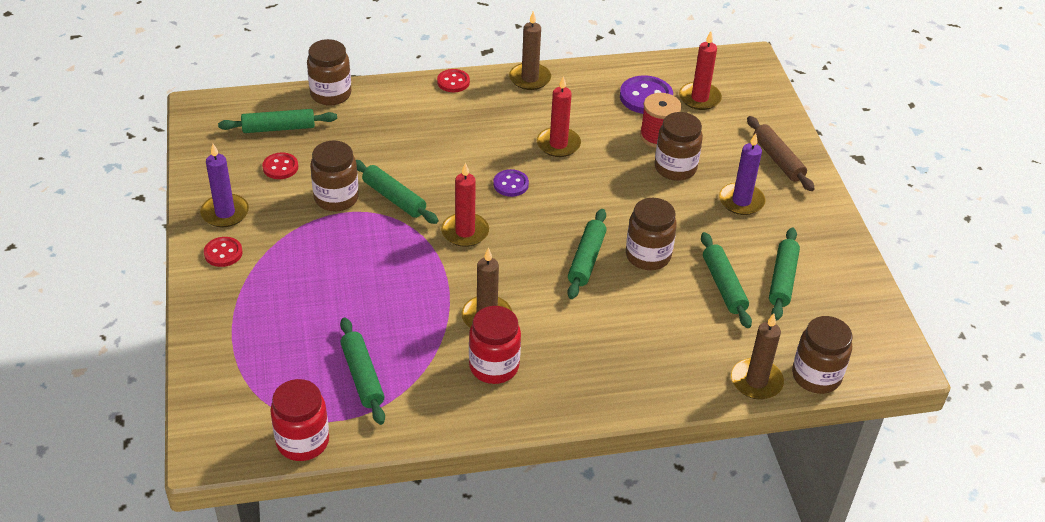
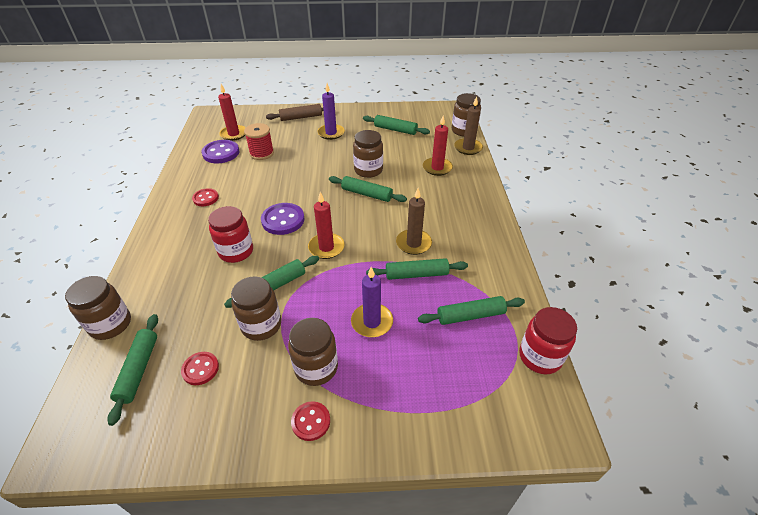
camera: 80 degrees left, 0 degrees up
(225, 213) = (251, 421): purple candle -> purple candle (372, 322)
(453, 82) = (146, 240): red button -> red button (205, 198)
(494, 366) = (459, 244): red jar -> red jar (236, 251)
(511, 184) = (283, 220): purple button -> purple button, size x1.62
(530, 78) = (169, 200): brown candle -> none
(558, 144) = (250, 194): red candle -> red candle (437, 168)
(675, 168) = (294, 151): brown jar -> brown jar (316, 367)
(724, 286) = (397, 148): green rolling pin -> green rolling pin (416, 274)

